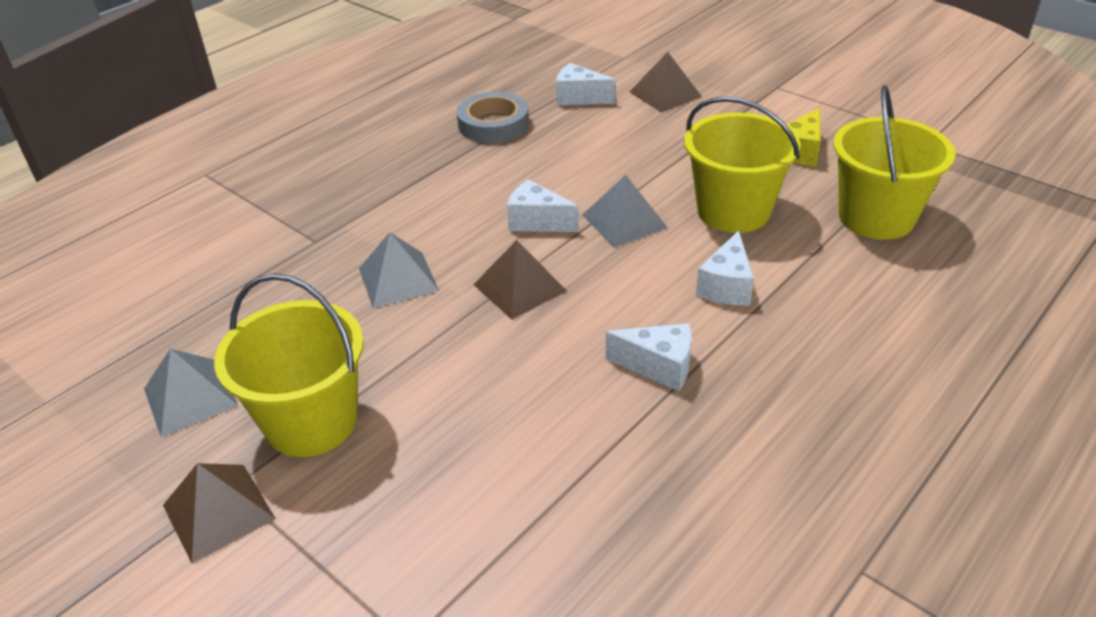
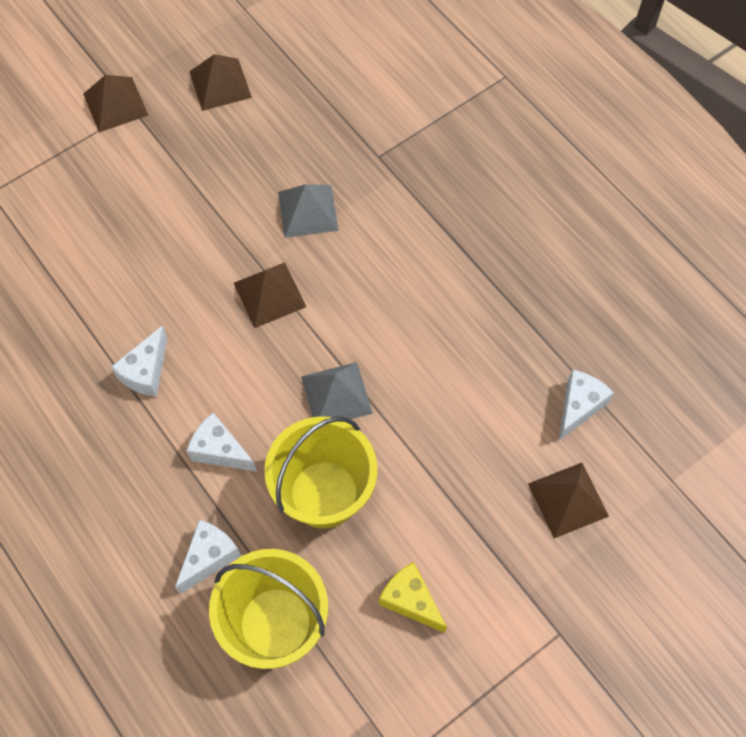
camera: 100 degrees right, 25 degrees up
(190, 397) = (220, 84): grey pyramid -> brown pyramid
(311, 422) = (172, 151): yellow bucket -> none
(493, 124) = (540, 314): grey tape -> none
(537, 222) = (356, 323): white cheese -> white cheese (209, 557)

